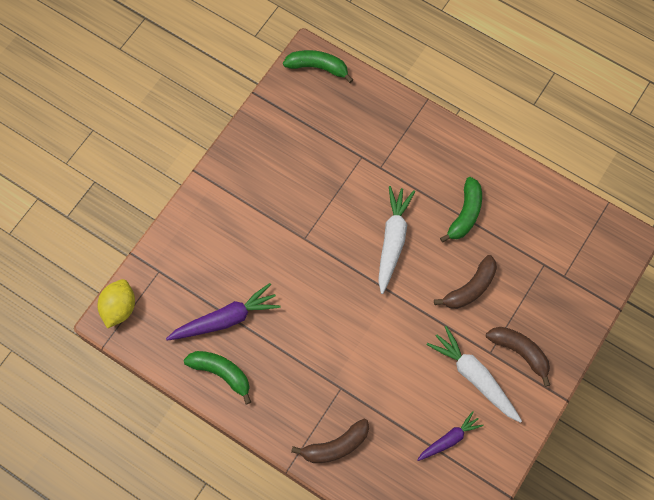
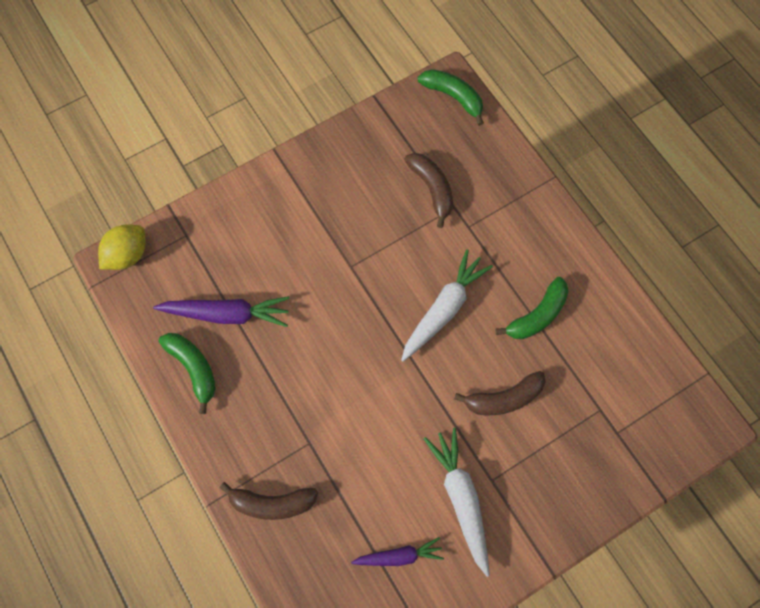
camera: 25 degrees right, 0 degrees up
(520, 352) = (526, 495): brown banana -> brown banana (432, 189)

